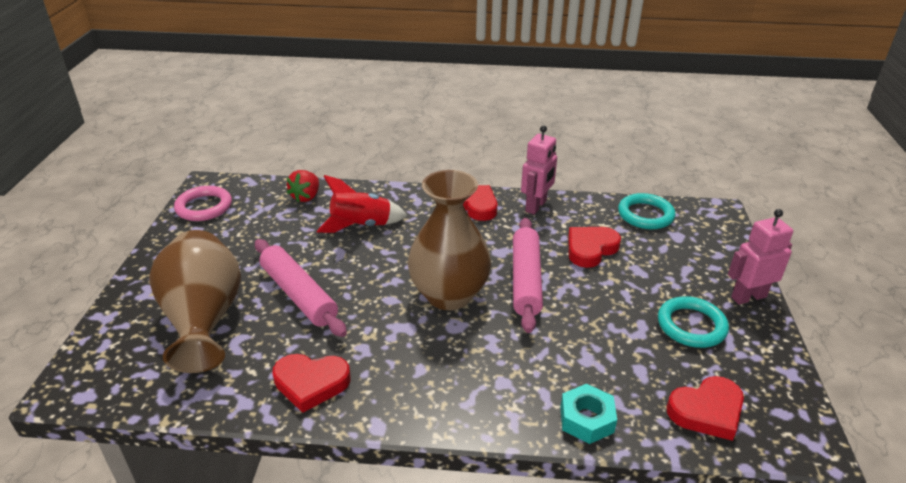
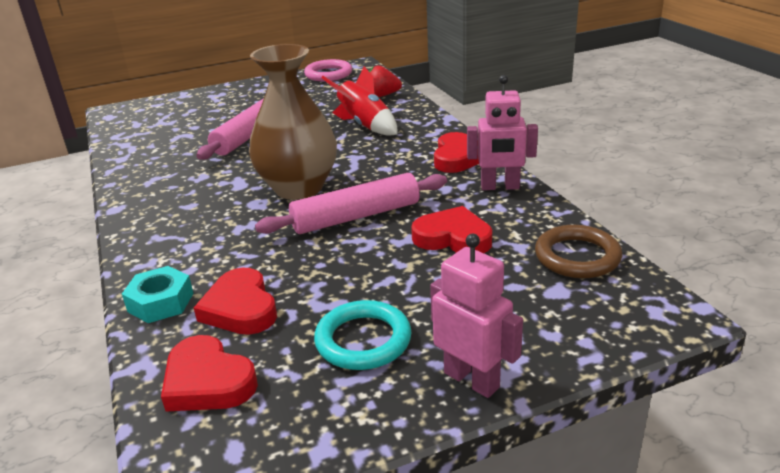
camera: 65 degrees right, 5 degrees down
(204, 320) = (198, 119): brown vase -> none
(311, 383) = (151, 172): red heart -> red heart (240, 308)
(645, 215) = (577, 257): turquoise ring -> brown ring

